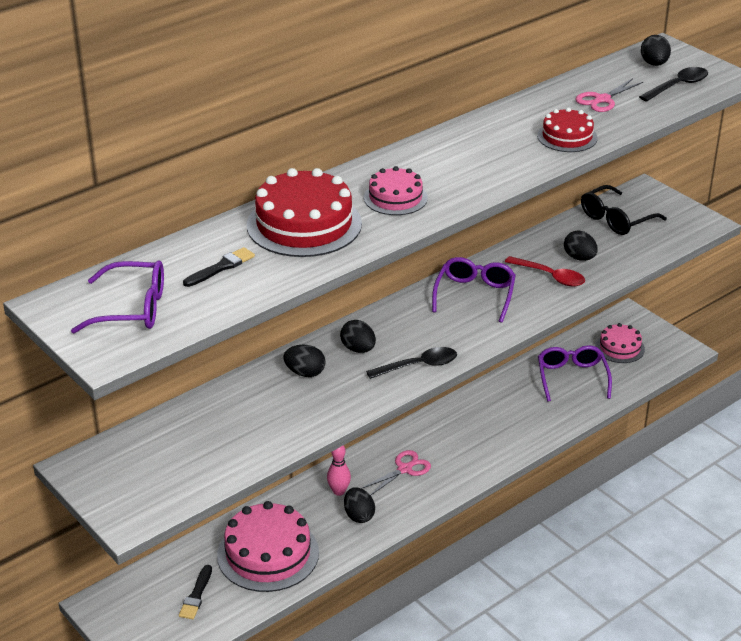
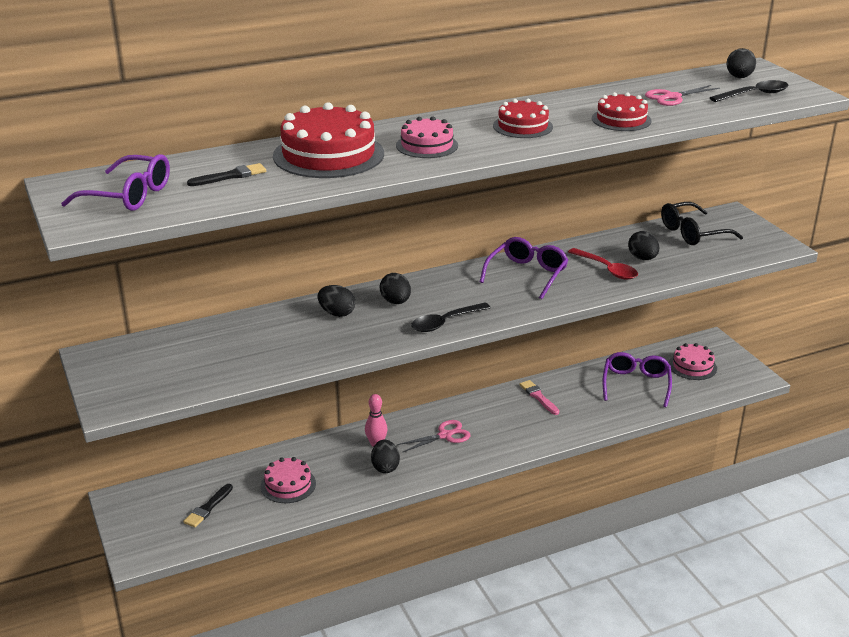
camera: 15 degrees right, 5 degrees down
(268, 554) = (288, 485): pink cake -> pink cake, size x0.57
(419, 366) = (445, 322): black spoon -> black spoon turned 150 degrees clockwise
(476, 159) = (522, 126): none -> red cake
(481, 409) = (538, 397): none -> pink brush

